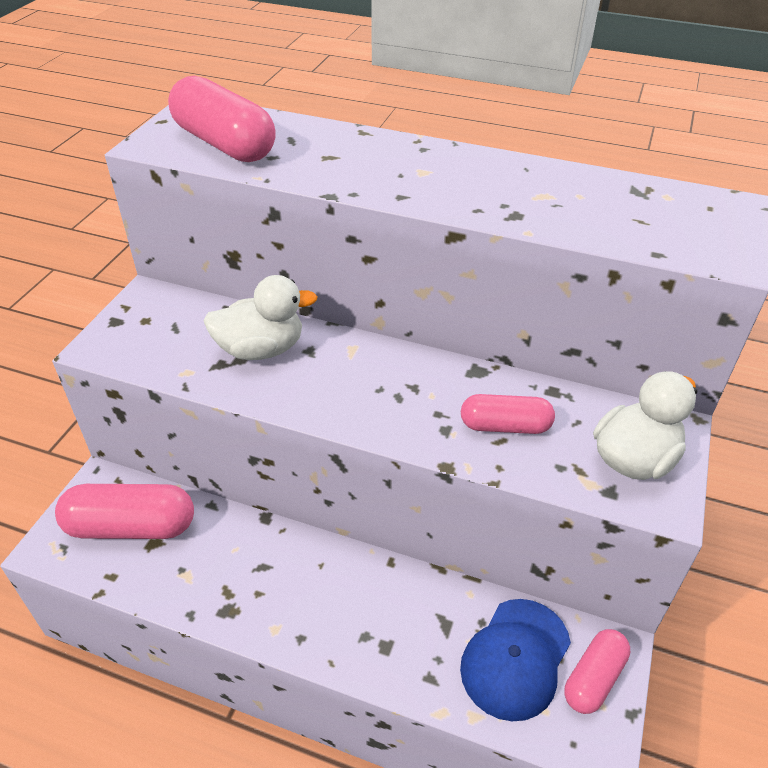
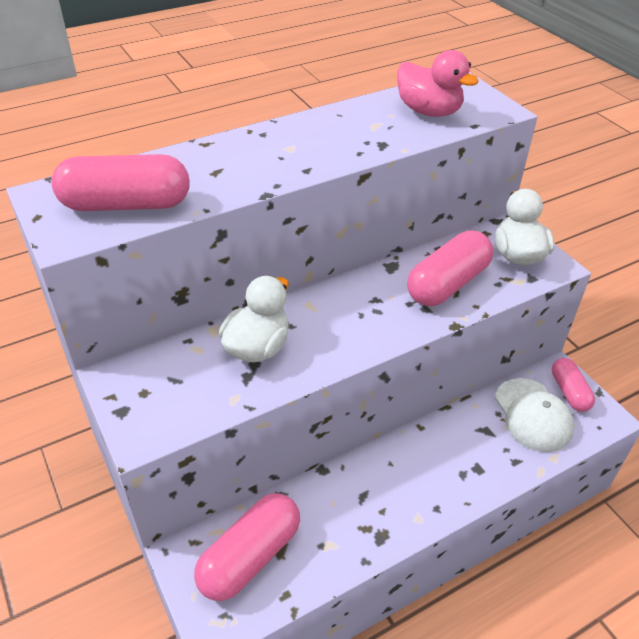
camera: 50 degrees left, 0 degrees up
(505, 426) = (447, 284): pink capsule -> pink capsule, size x1.64
(515, 658) = (533, 415): blue cap -> white cap
(629, 213) = (429, 111): none -> pink duck

